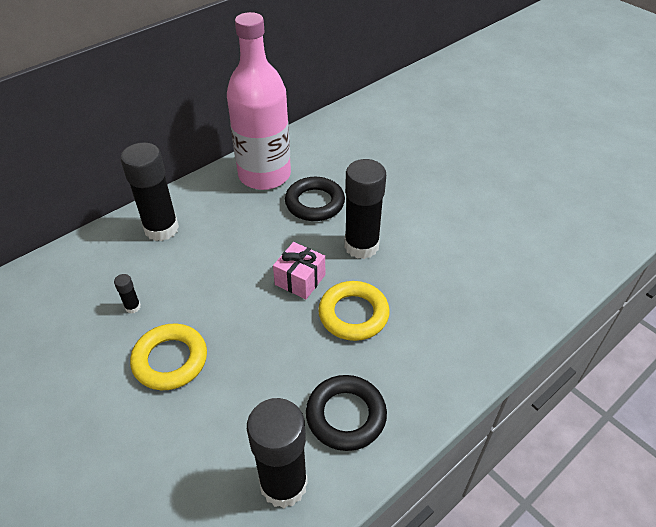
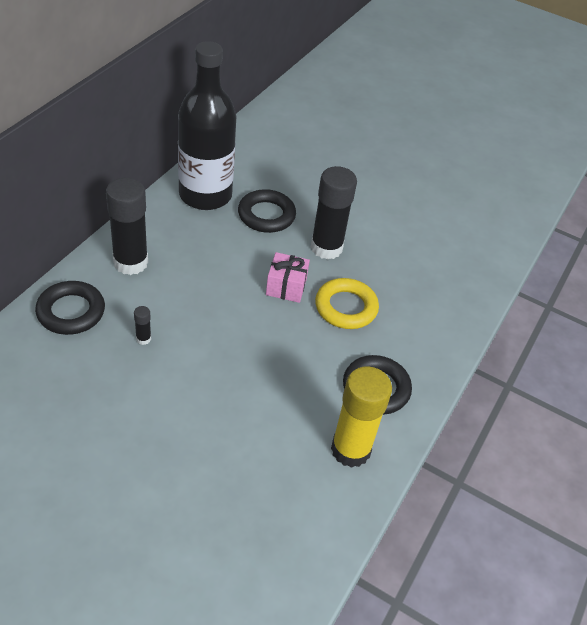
camera: 25 degrees left, 0 degrees up
(82, 267) = (71, 312): none -> black ring
(170, 360) = (205, 377): yellow ring -> none
(264, 175) = (205, 195): pink bottle -> black bottle
(283, 484) = (350, 450): black glue stick -> yellow glue stick

